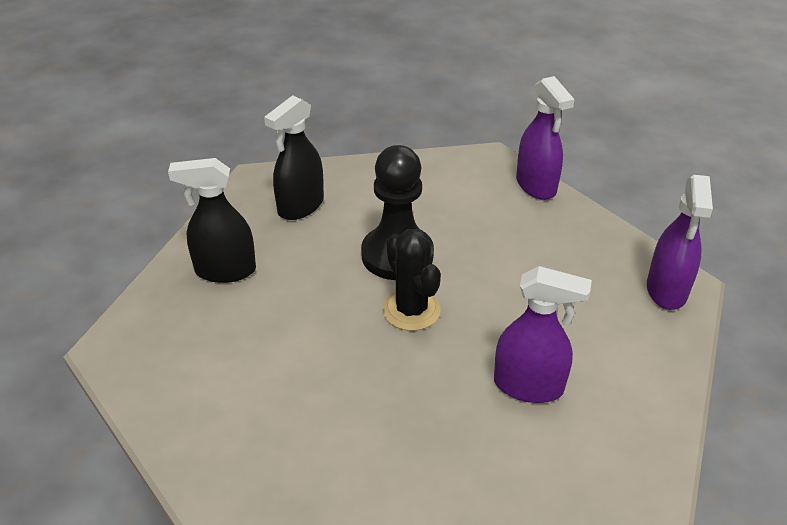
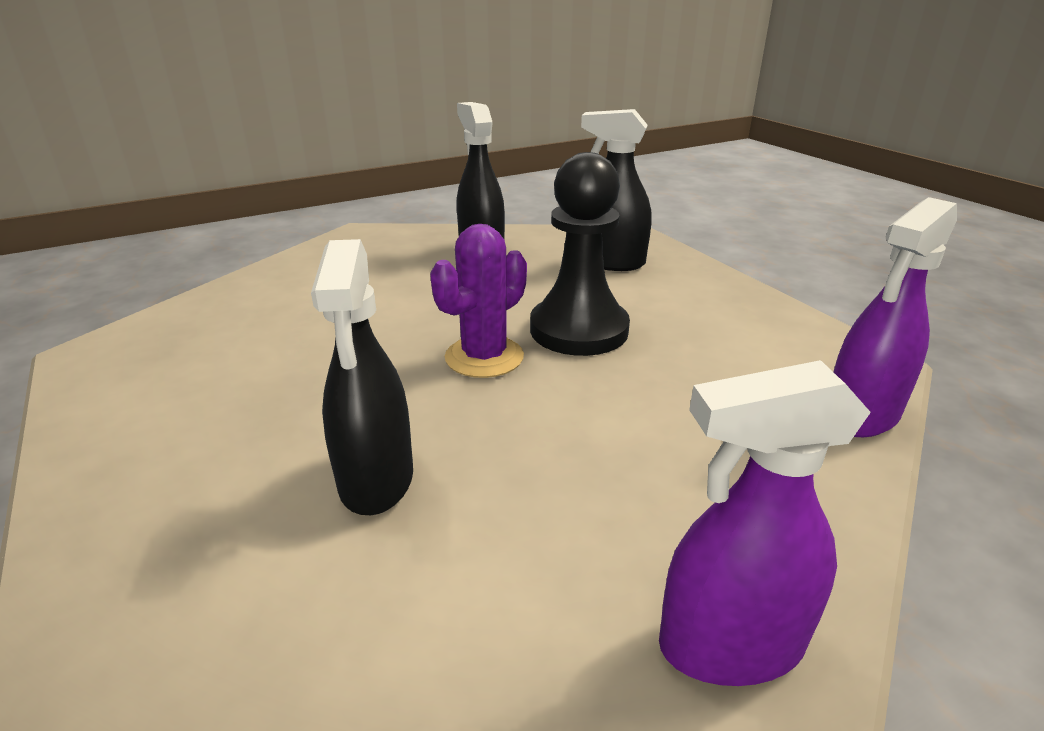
camera: 70 degrees right, 10 degrees down
(411, 310) = (484, 357): black cactus -> purple cactus
(529, 386) = (376, 480): purple spray bottle -> black spray bottle

